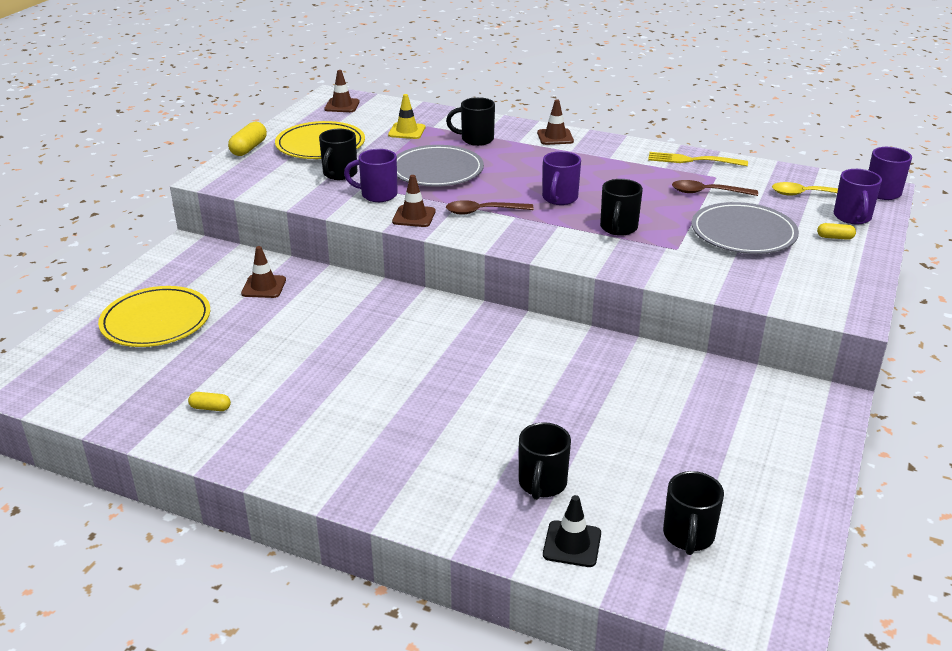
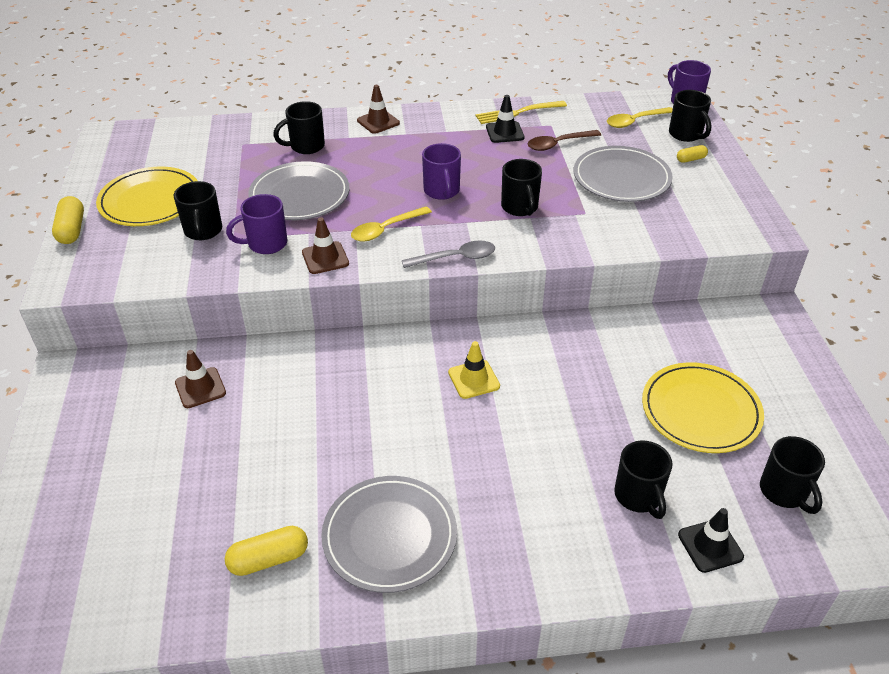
camera: 30 degrees left, 10 degrees up
(156, 321) = (115, 478): yellow plate -> yellow plate (700, 411)
(210, 408) = (269, 559): yellow capsule -> yellow capsule, size x1.70
(309, 429) = (389, 536): none -> grey plate
(342, 105) = (130, 144): brown traffic cone -> none
(407, 131) = (228, 156): yellow traffic cone -> yellow traffic cone (474, 379)
(483, 211) = (386, 229): brown spoon -> yellow spoon
(521, 247) = (455, 258): none -> grey spoon
(664, 171) = (504, 132): none -> black traffic cone
(852, 217) = (686, 134): purple mug -> black mug

